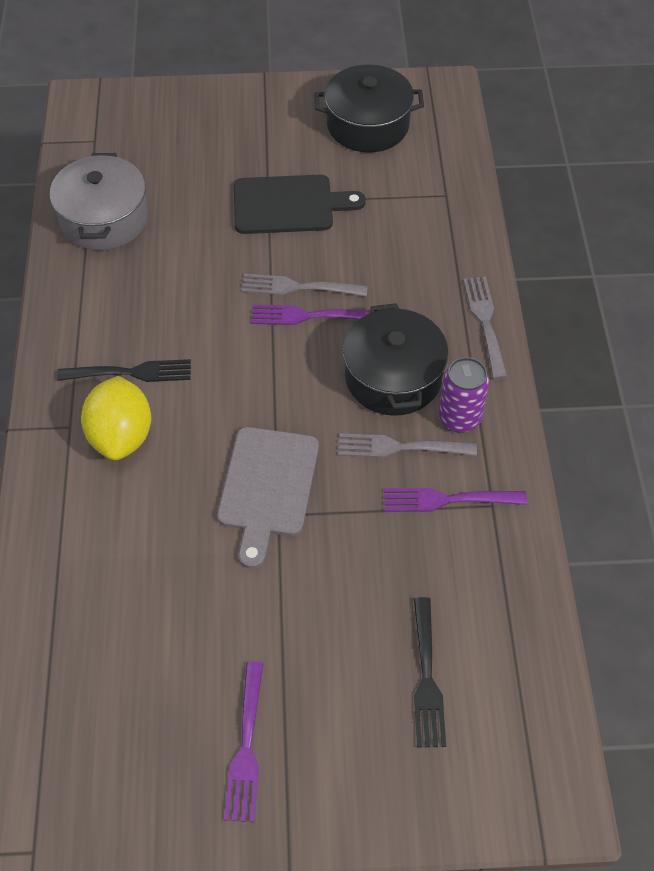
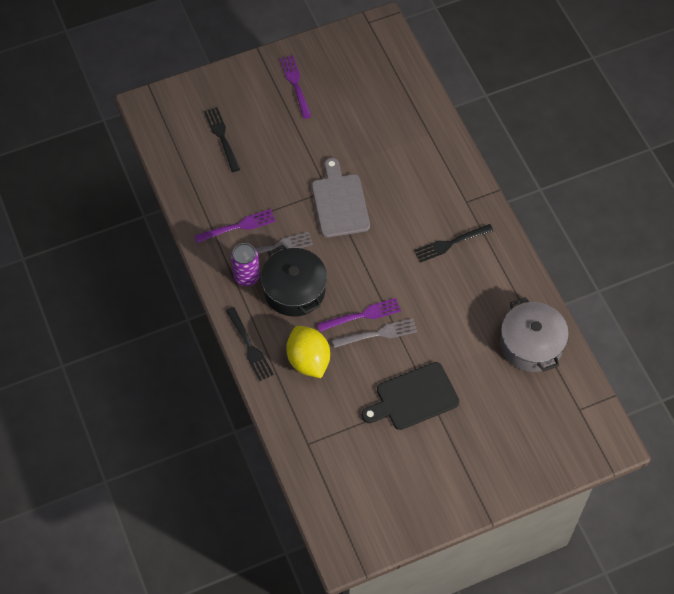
camera: 160 degrees right, 5 degrees up
(121, 436) = (434, 205): yellow lemon -> yellow lemon (308, 360)
(368, 125) = (388, 492): black pot -> none
(486, 323) = (249, 346): grey fork -> black fork

